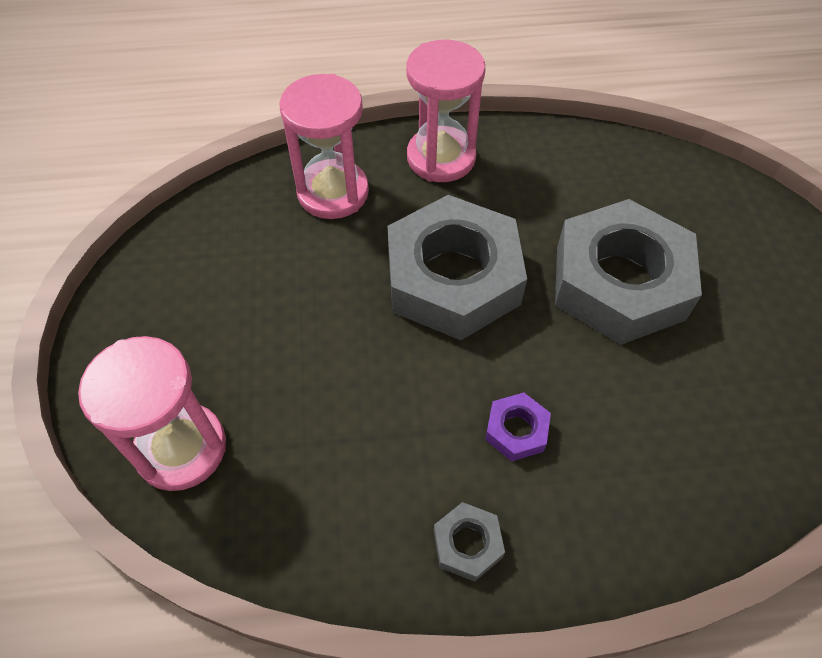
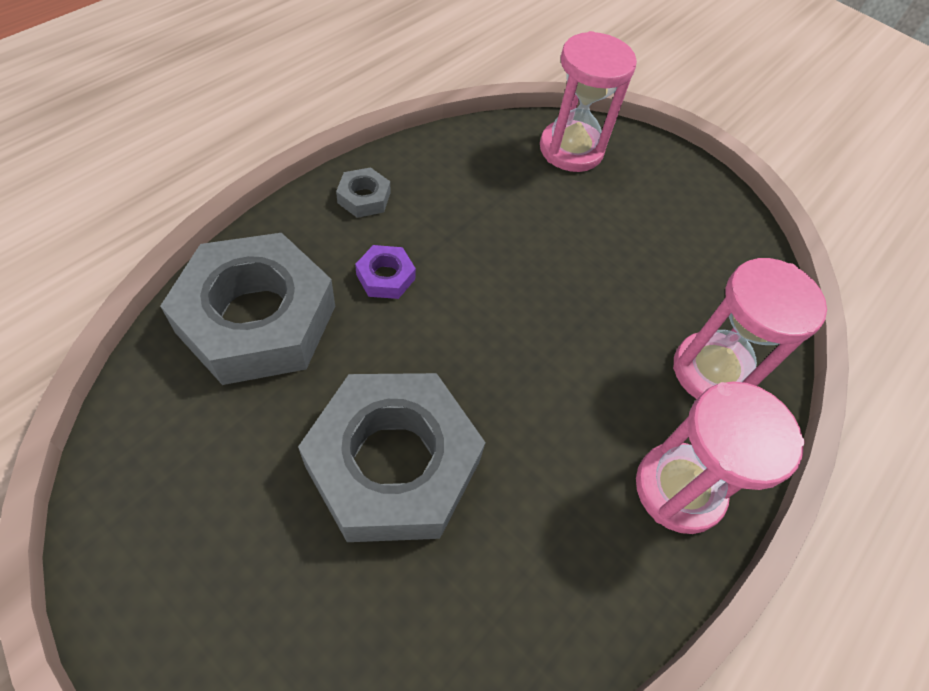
camera: 130 degrees right, 0 degrees up
(453, 278) = (536, 362): grey nut -> grey nut (257, 319)

